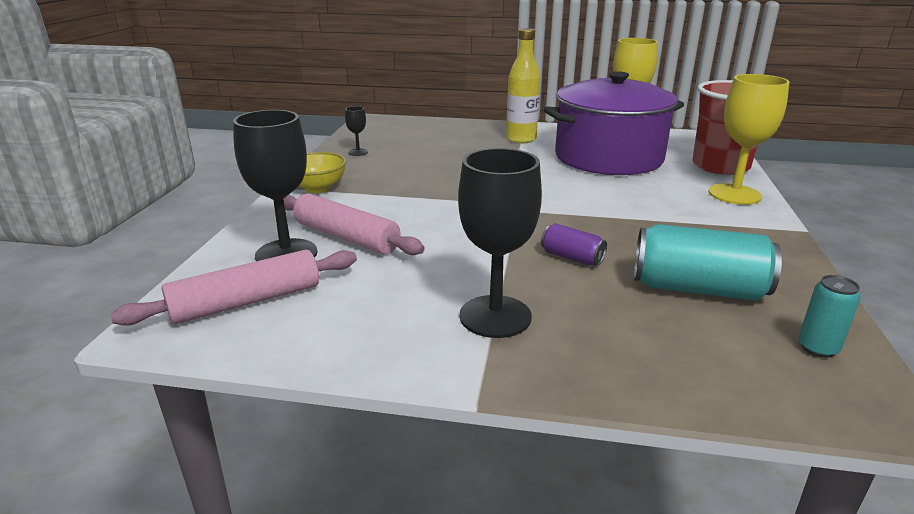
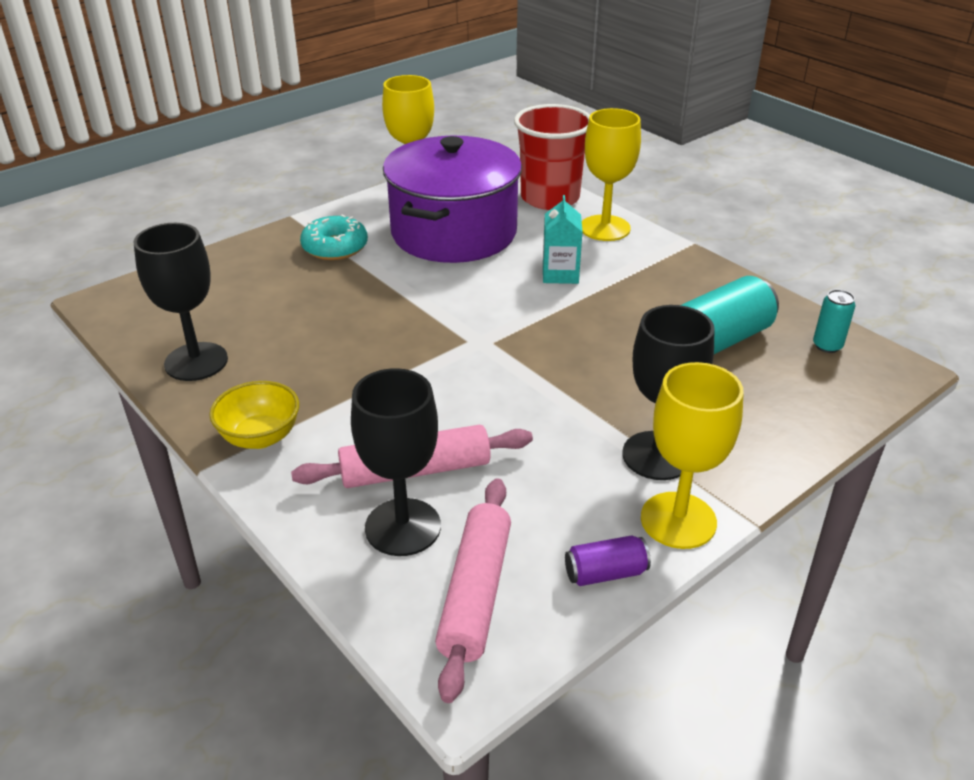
camera: 50 degrees left, 10 degrees up
(358, 152) = (196, 362): black goblet -> black goblet, size x2.17
(427, 356) = (678, 520): none -> yellow goblet
(521, 139) = (335, 247): yellow bottle -> turquoise donut
(572, 257) = (611, 366): purple can -> purple can (605, 573)
(641, 201) = (560, 274): none -> turquoise carton

